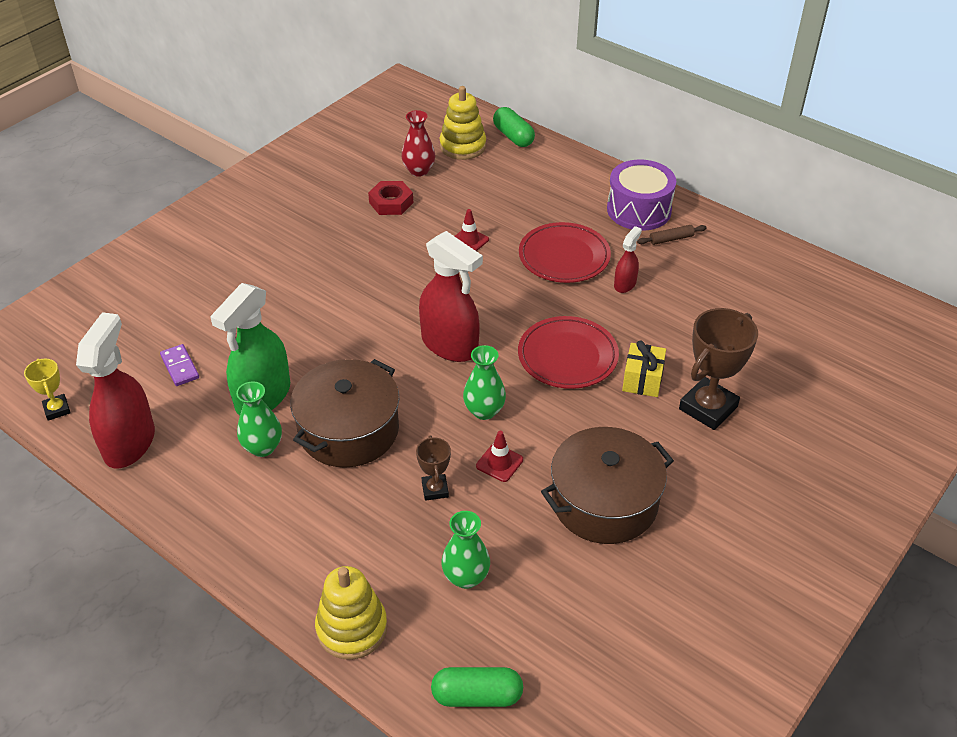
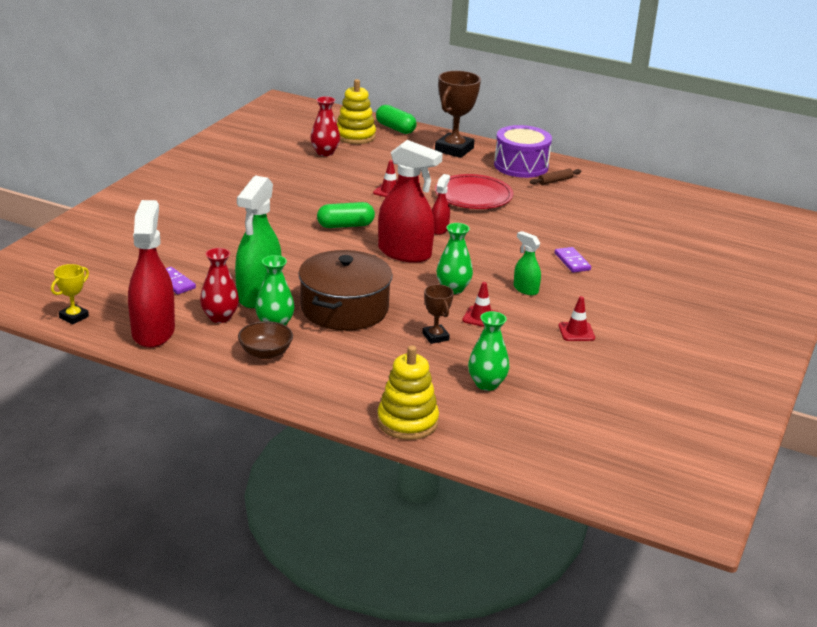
camera: 15 degrees left, 15 degrees down
(57, 409) = (74, 317): yellow trophy -> yellow trophy turned 75 degrees clockwise
(208, 428) = (220, 317): none -> red vase
(236, 492) = (265, 353): none -> brown bowl
(391, 202) = (310, 173): red nut -> none
(477, 696) = (530, 449): green capsule -> green capsule (345, 226)
(567, 356) = (505, 252): red plate -> none
(569, 421) = (525, 289): none -> green spray bottle
(604, 502) = (576, 332): brown pot -> red traffic cone
(625, 284) = (531, 209): red spray bottle -> red spray bottle (439, 229)
(642, 380) = (572, 262): yellow gift -> purple domino
(708, 408) = (631, 273): brown trophy -> brown trophy (454, 149)

